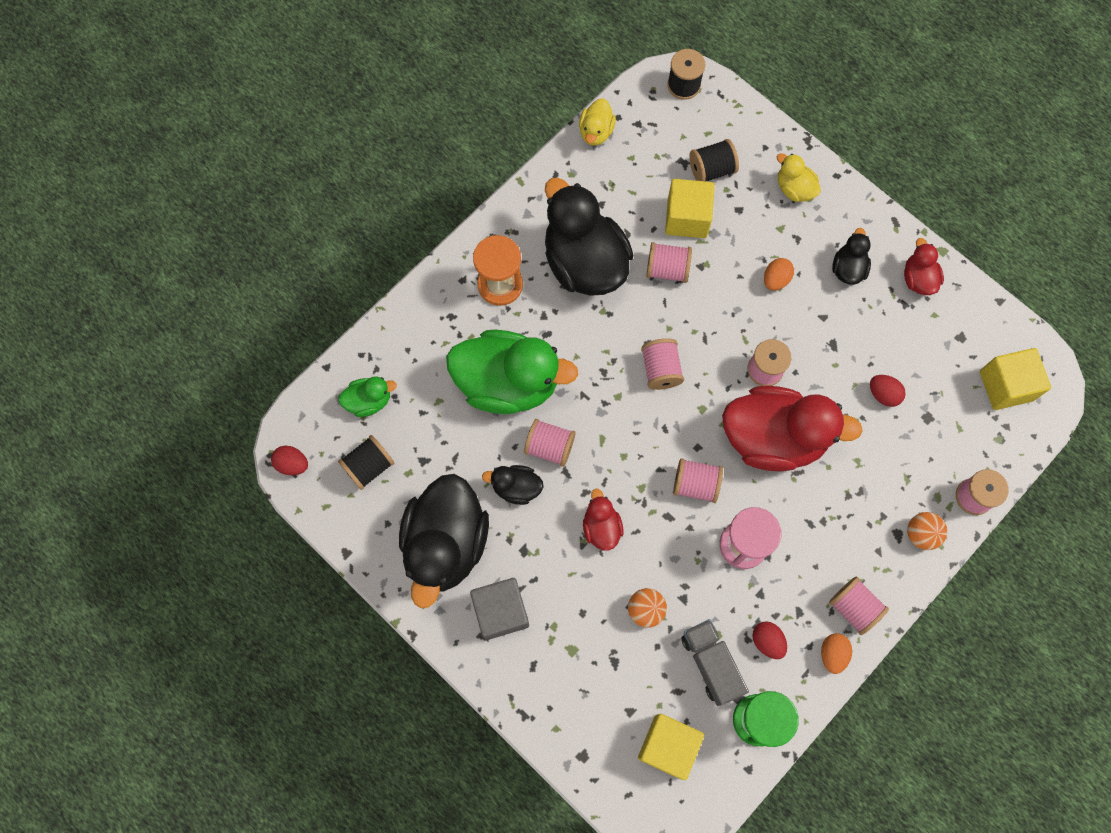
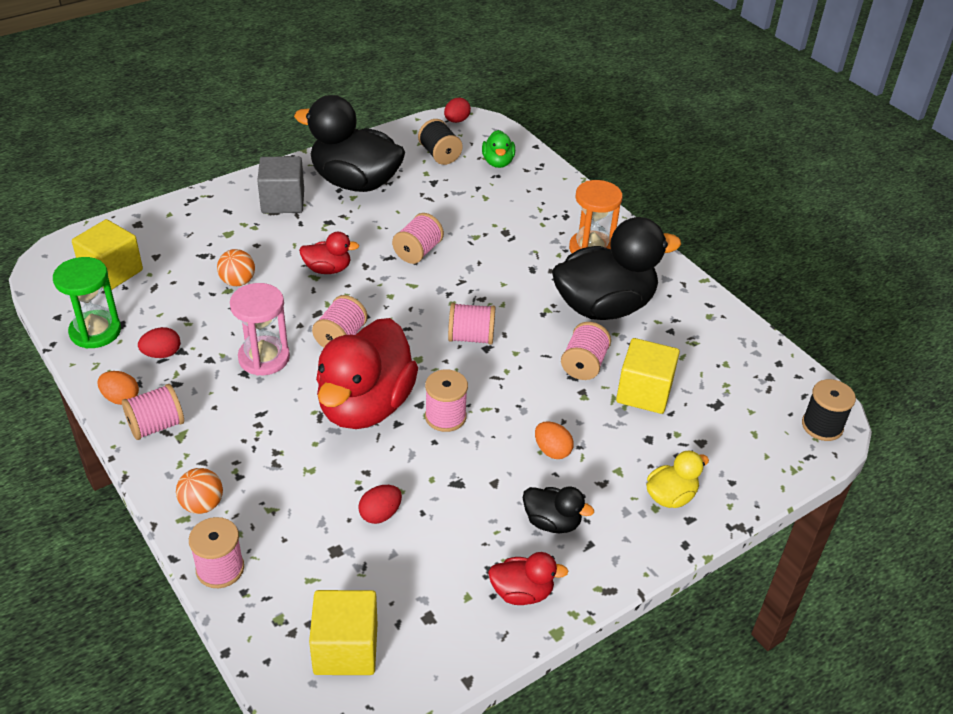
camera: 100 degrees right, 30 degrees down
(508, 383) = (489, 238): green duck -> none
(516, 488) = (387, 227): black duck -> none
(596, 132) = (760, 343): yellow duck -> none
(711, 170) = (704, 426): black spool -> none
(711, 663) = (165, 312): grey truck -> none

